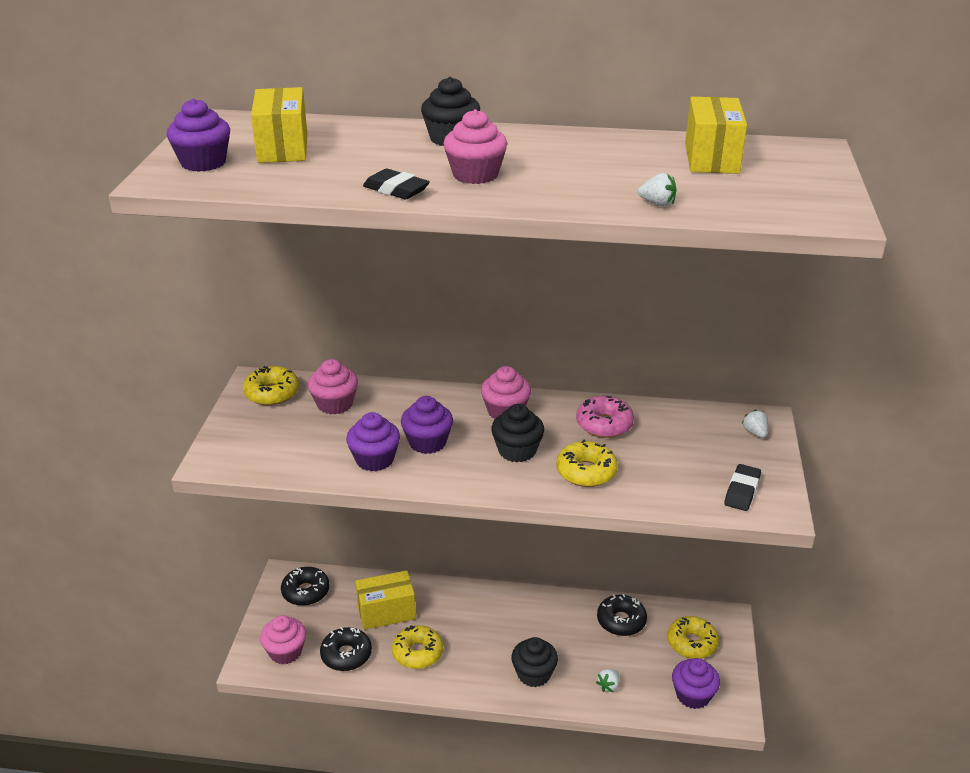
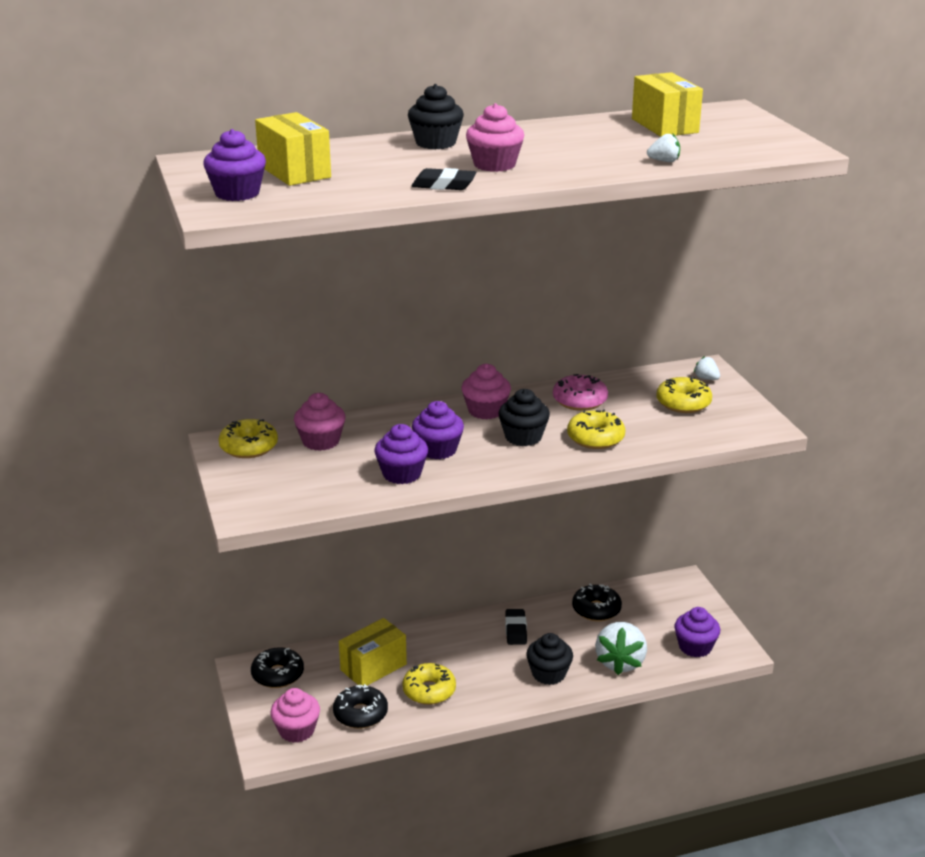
camera: 25 degrees left, 5 degrees down
(608, 686) = (620, 662): white strawberry -> white strawberry, size x2.26
(692, 643) = (668, 608): yellow donut -> yellow donut (683, 403)
(742, 491) = (730, 421): black eraser -> black eraser (515, 630)

